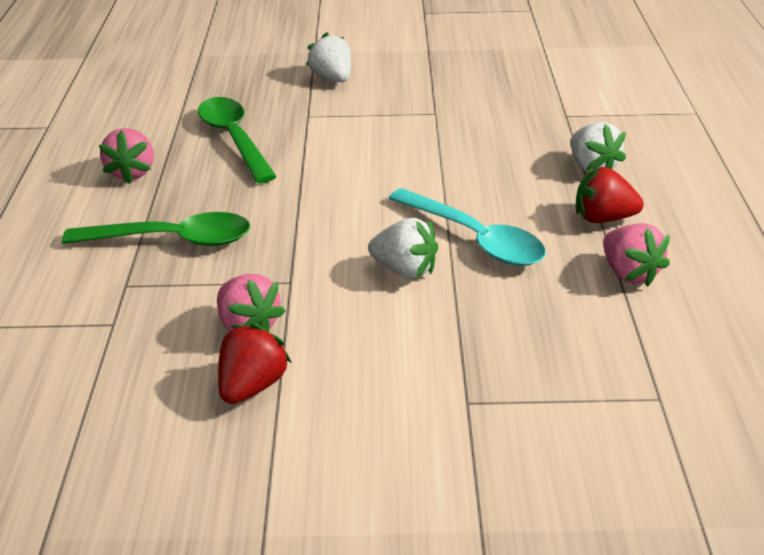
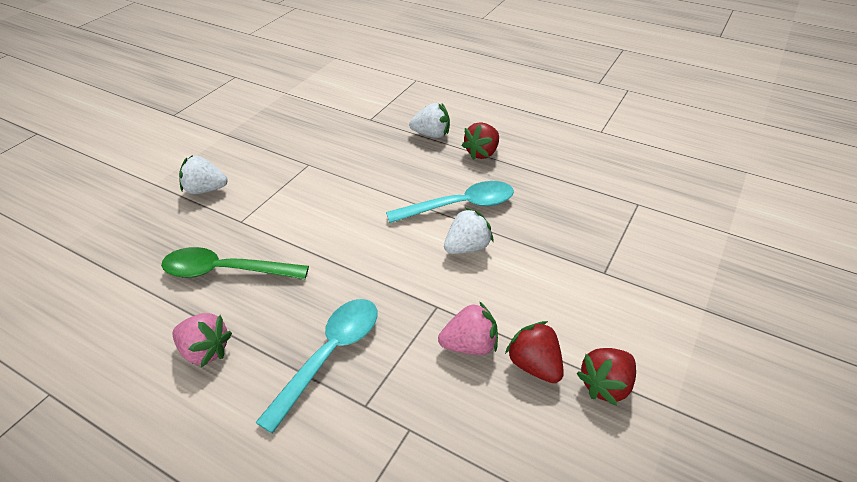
camera: 60 degrees left, 5 degrees up
(171, 240) = (329, 356): green spoon -> turquoise spoon
(261, 457) = (606, 385): none -> red strawberry
(629, 273) = (536, 167): pink strawberry -> none

